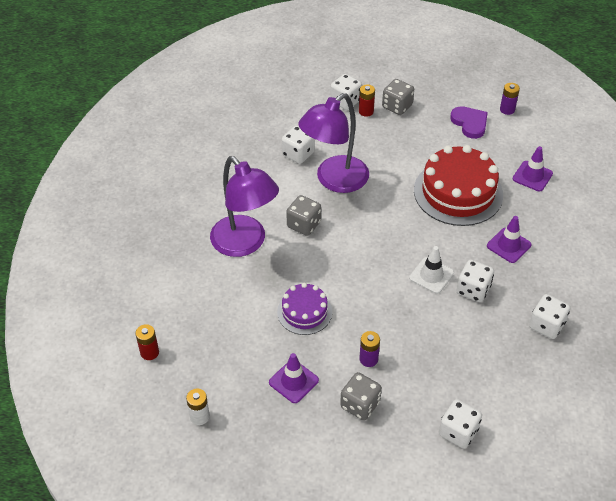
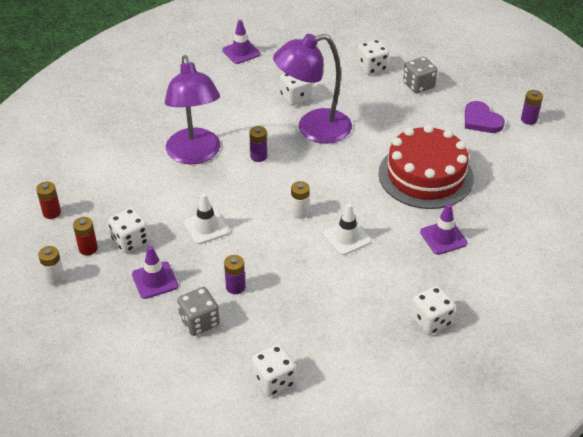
camera: 25 degrees right, 5 degrees down
(304, 224) = (258, 156): grey dice -> purple battery
(304, 312) = (206, 227): purple cake -> white traffic cone
(366, 111) = (385, 81): red battery -> red battery (88, 248)
(376, 266) = (300, 212): none -> white battery
(470, 123) = (481, 120): purple heart -> purple heart turned 150 degrees clockwise
(473, 290) = (379, 264): white dice -> white dice (130, 241)
(532, 176) = (512, 185): purple traffic cone -> purple traffic cone (241, 52)

